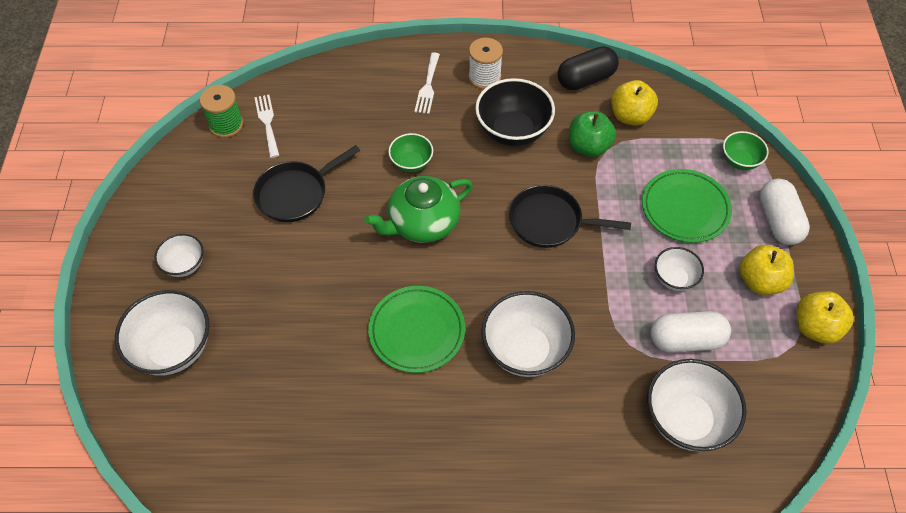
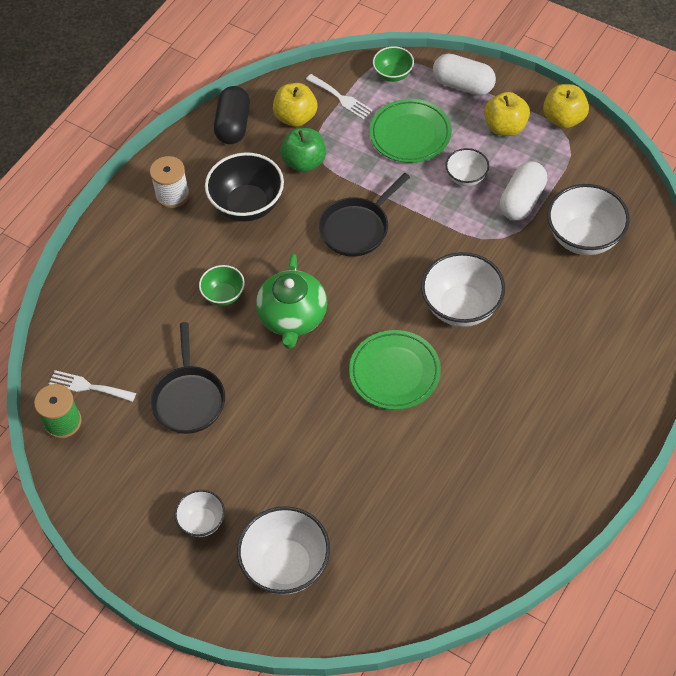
camera: 55 degrees left, 0 degrees up
(428, 86) = (148, 241): white fork -> white fork (341, 98)

